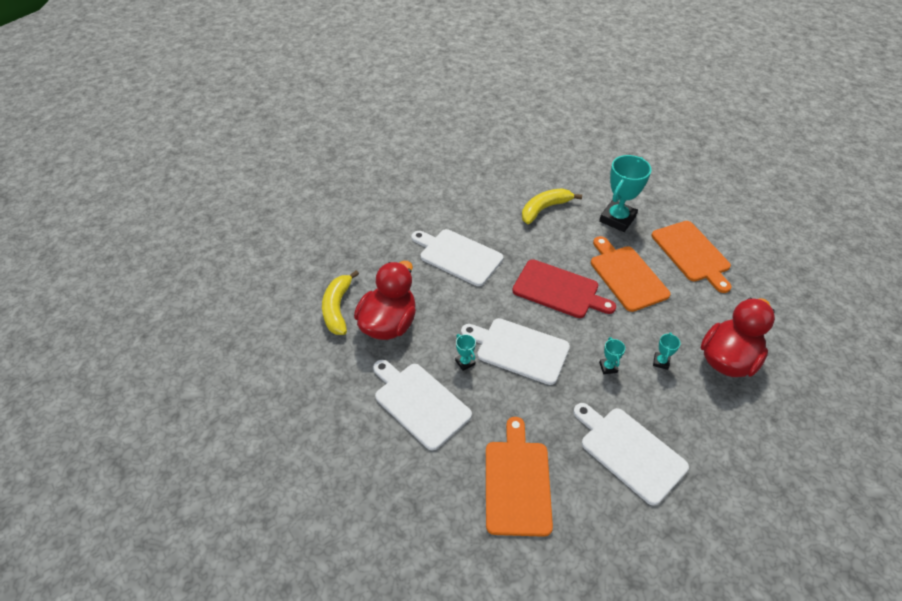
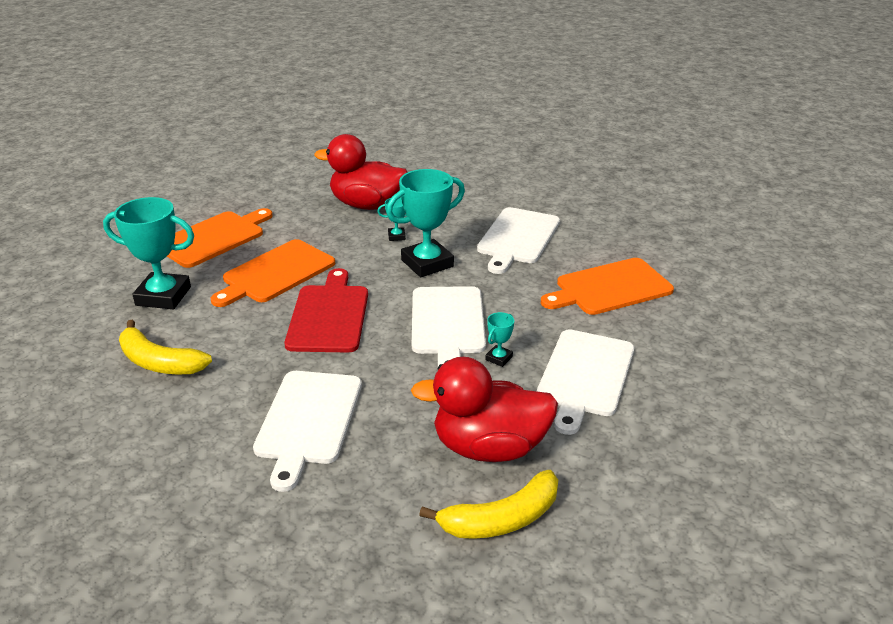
camera: 115 degrees left, 15 degrees down
(608, 367) = (427, 263): turquoise trophy -> turquoise trophy, size x2.26

